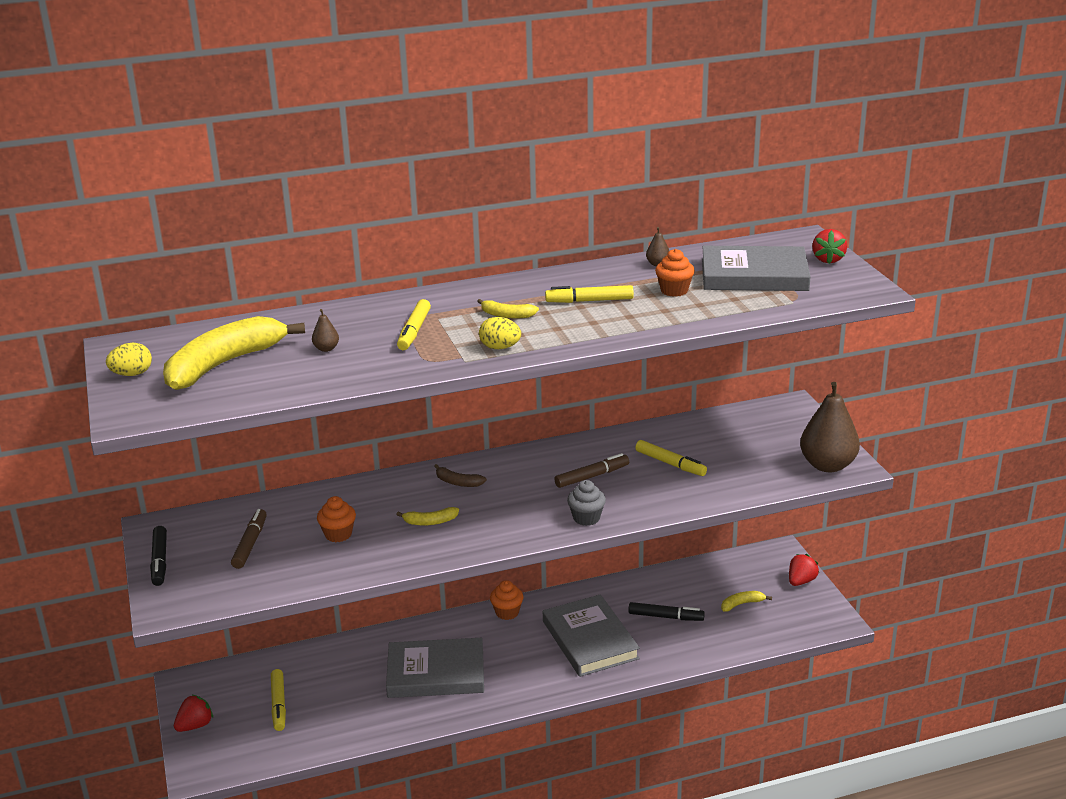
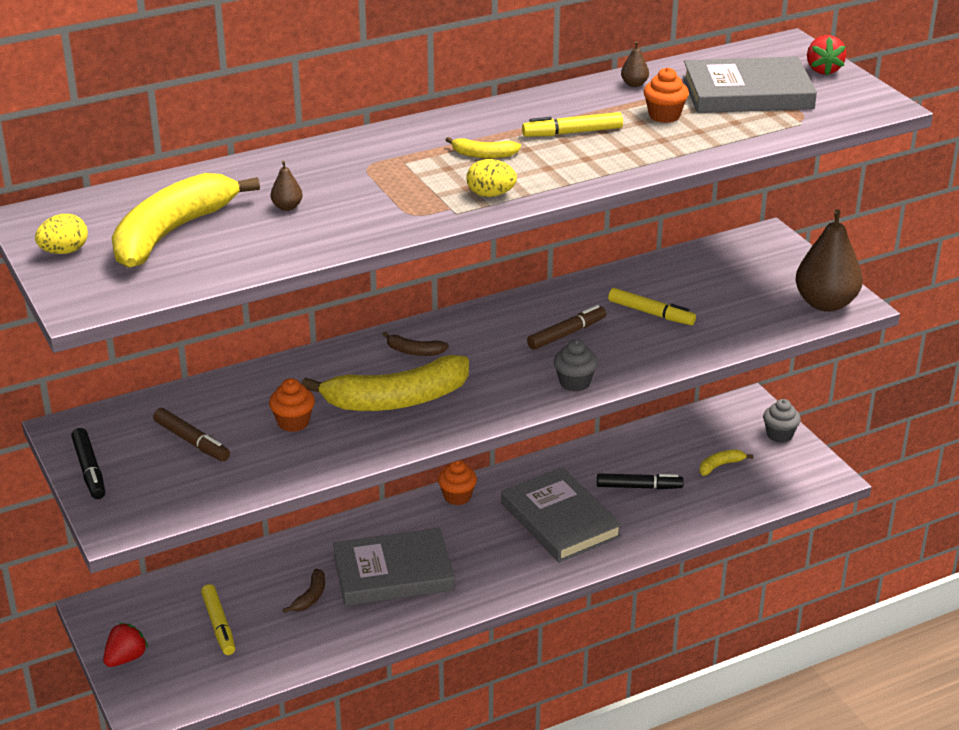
camera: 10 degrees left, 5 degrees up
(250, 544) = (192, 441): brown marker -> brown marker turned 135 degrees clockwise
(361, 687) = (310, 597): none -> brown banana
(414, 331) = (383, 180): yellow marker -> none
(430, 522) = (396, 400): yellow banana -> yellow banana, size x2.34
(801, 581) = (779, 435): red strawberry -> grey cupcake

